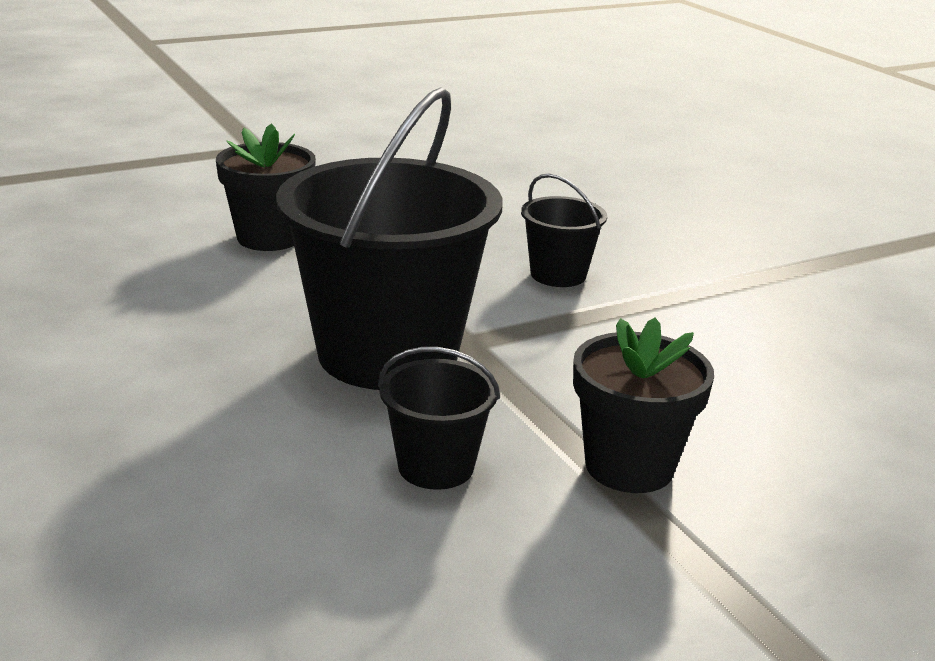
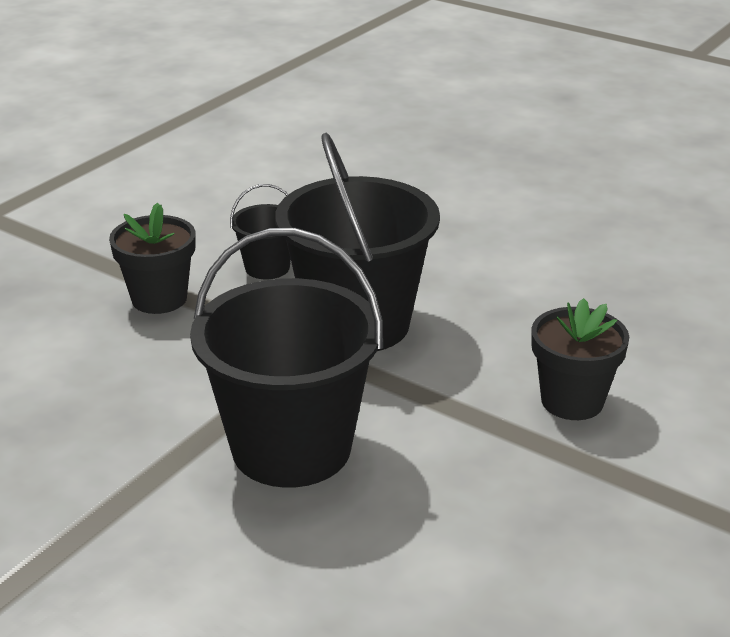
camera: 155 degrees right, 5 degrees up
(558, 274) = (291, 448): black bucket -> black bucket, size x2.15

